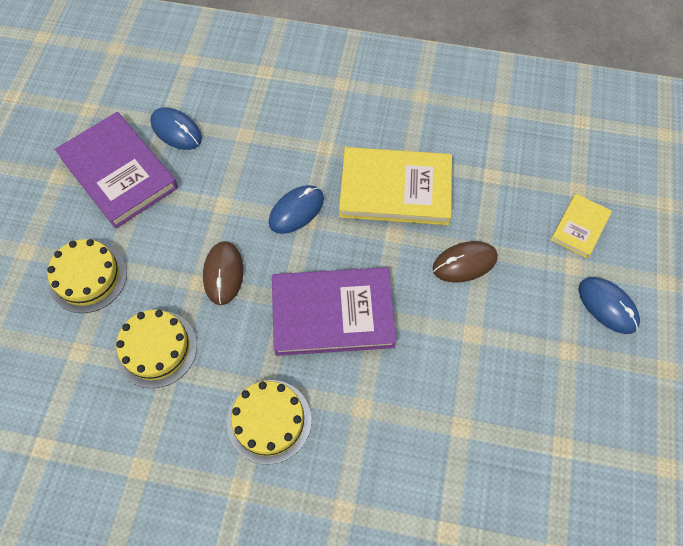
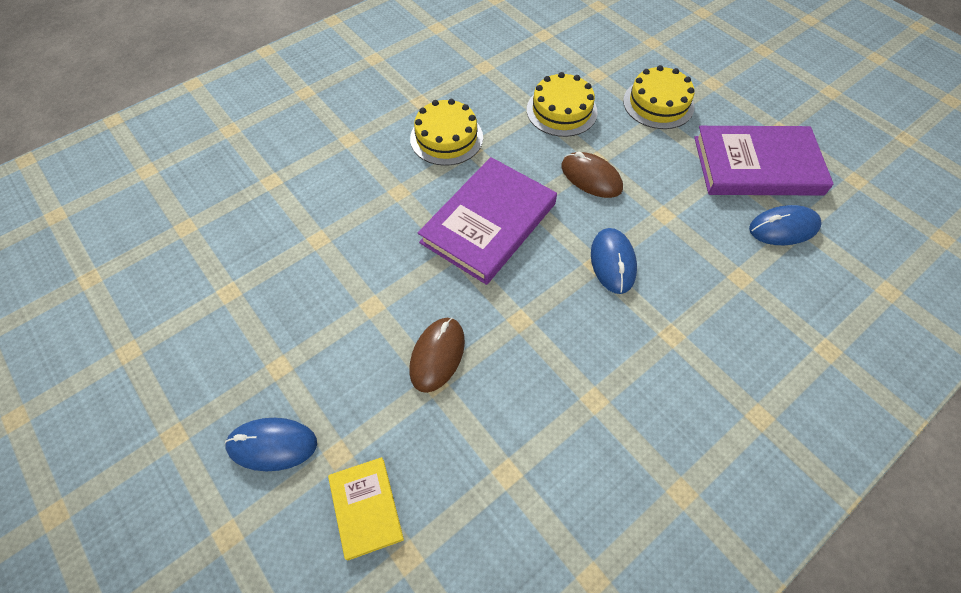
camera: 130 degrees right, 5 degrees down
(395, 189) = (570, 360): yellow book -> none

